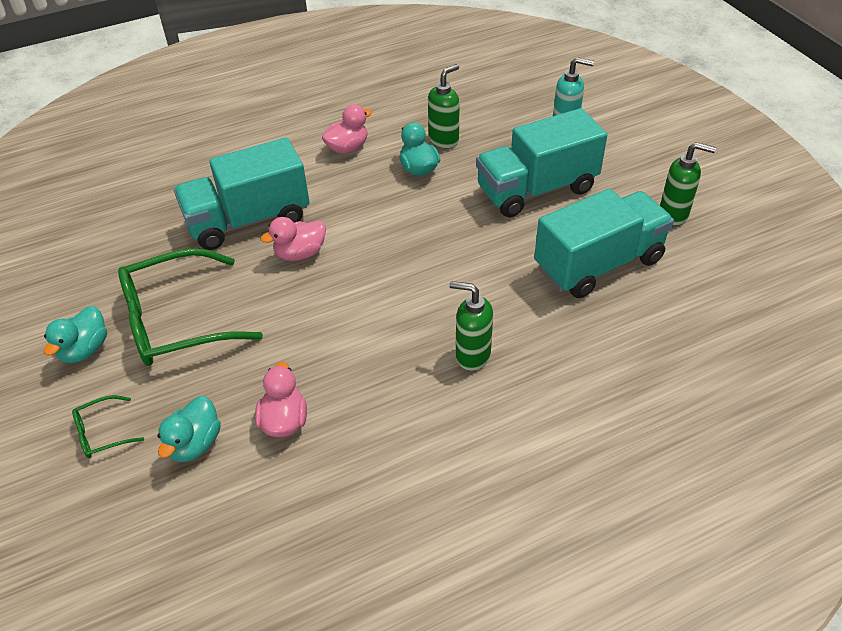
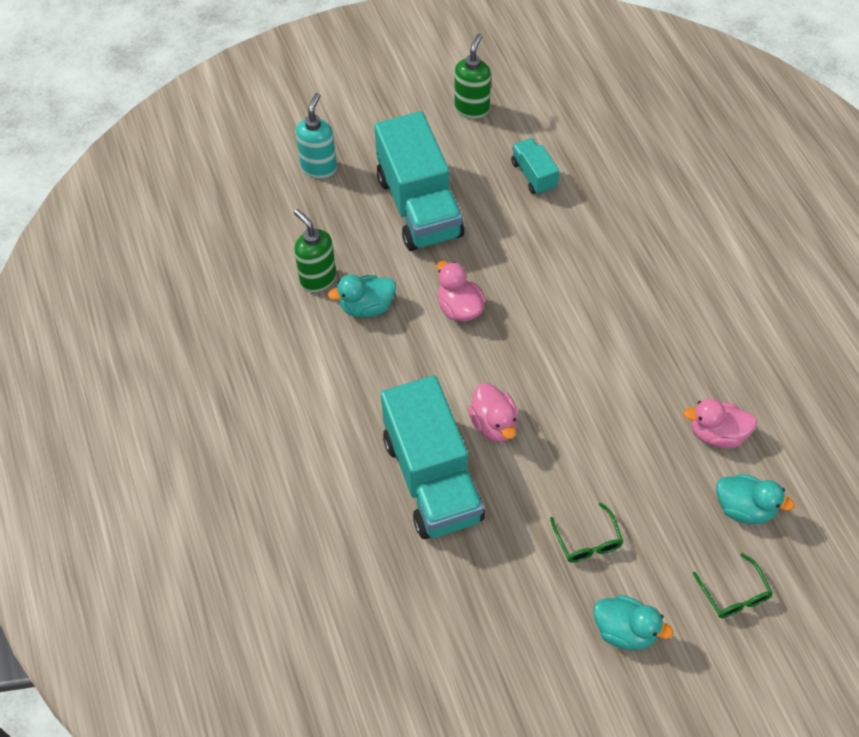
camera: 85 degrees left, 10 degrees up
(176, 321) = (588, 541): green glasses -> green glasses, size x0.43
(347, 148) = (314, 376): pink duck -> pink duck (459, 308)
(472, 355) = (642, 284): green soap dispenser -> none
(598, 264) = (533, 175): turquoise truck -> turquoise truck, size x0.47

